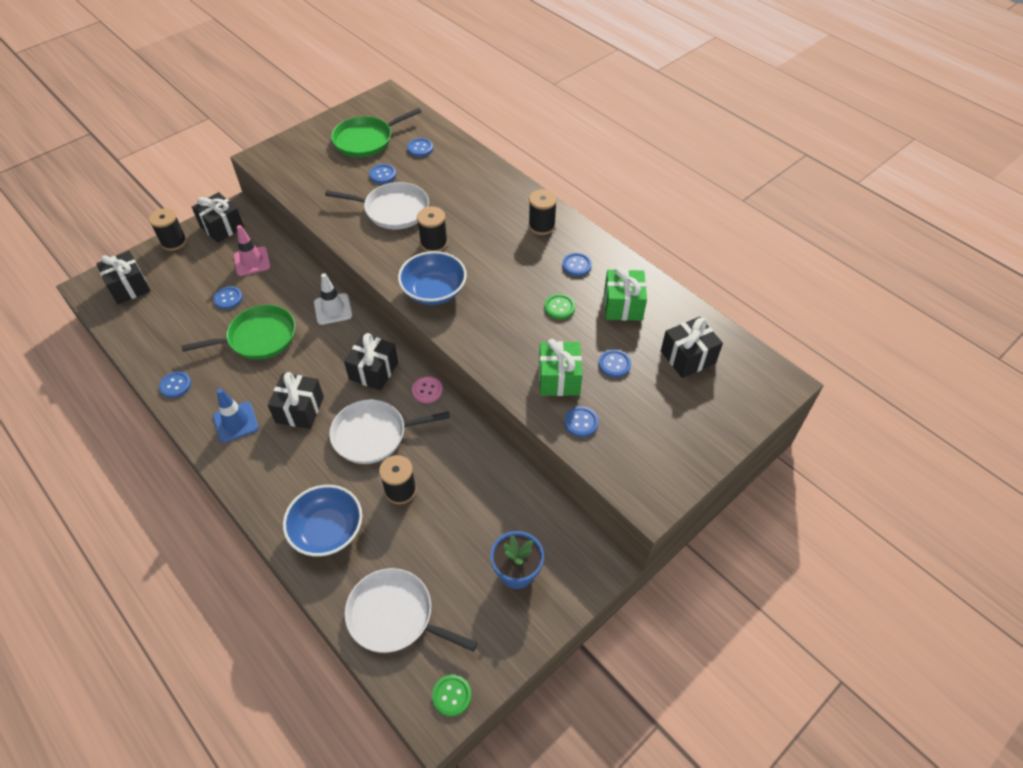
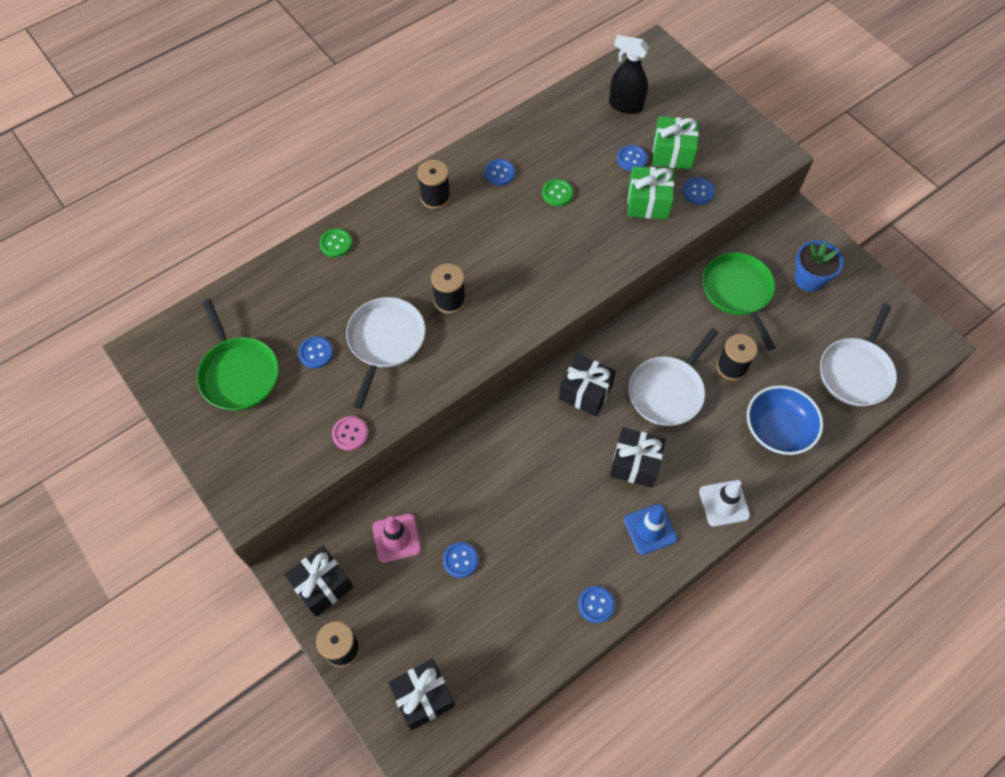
camera: 85 degrees left, 10 degrees up
(258, 337) = (528, 517): green pan -> green pan (738, 292)
(333, 309) = (490, 437): white traffic cone -> white traffic cone (724, 503)
(373, 435) = (668, 391): white pan -> white pan turned 45 degrees clockwise
(420, 148) = (271, 311): blue button -> none
(427, 390) = (613, 342): pink button -> pink button (350, 434)
(434, 291) = (525, 302): blue bowl -> none
(451, 695) = (918, 331): green button -> green button (336, 244)
(623, 305) = (558, 143): green gift -> green gift (672, 153)
(688, 357) = (625, 105): black gift -> black spray bottle

